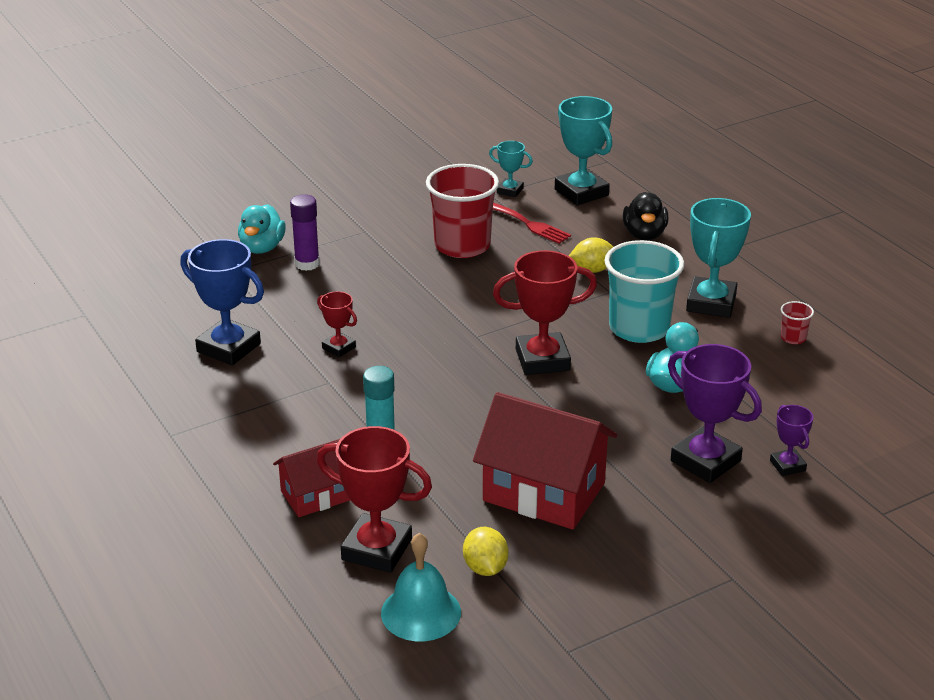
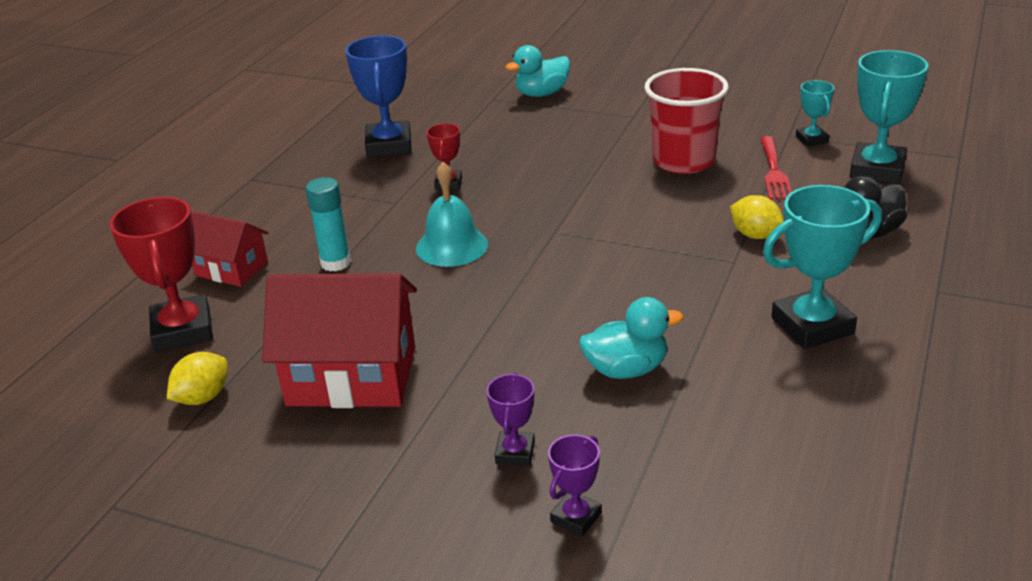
camera: 55 degrees right, 0 degrees up
(307, 264) = (547, 118): purple glue stick -> none
(421, 612) = (110, 393): turquoise bell -> turquoise bell (452, 246)
(542, 360) = (563, 279): red trophy -> none
(544, 492) = (352, 376): red house -> red house turned 75 degrees counterclockwise
(639, 328) = (696, 305): turquoise cup -> none
(705, 461) = (515, 452): purple trophy -> purple trophy, size x0.53
(793, 338) = (834, 410): red cup -> none

